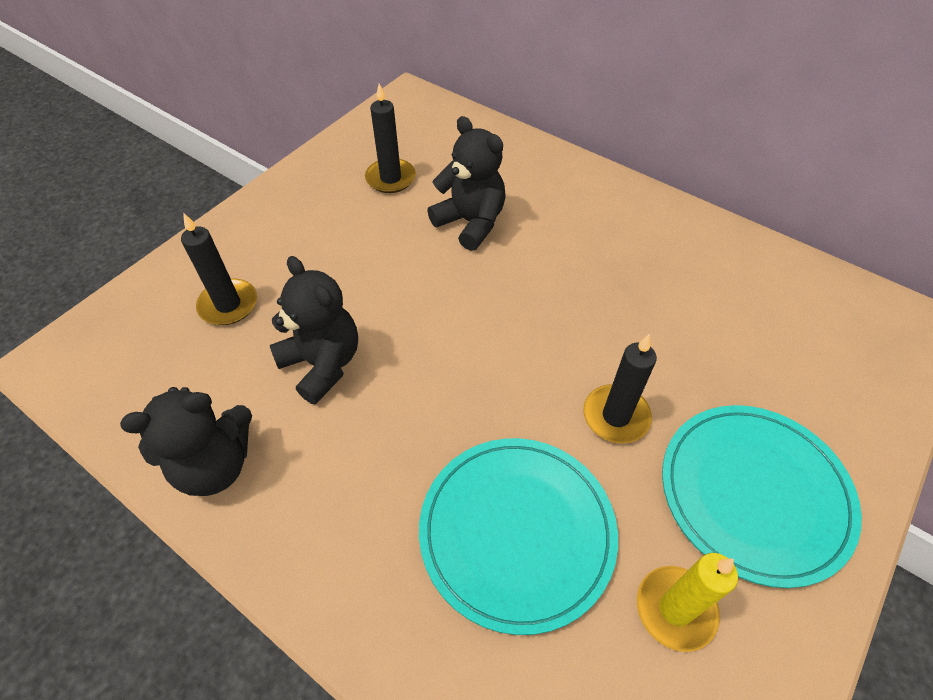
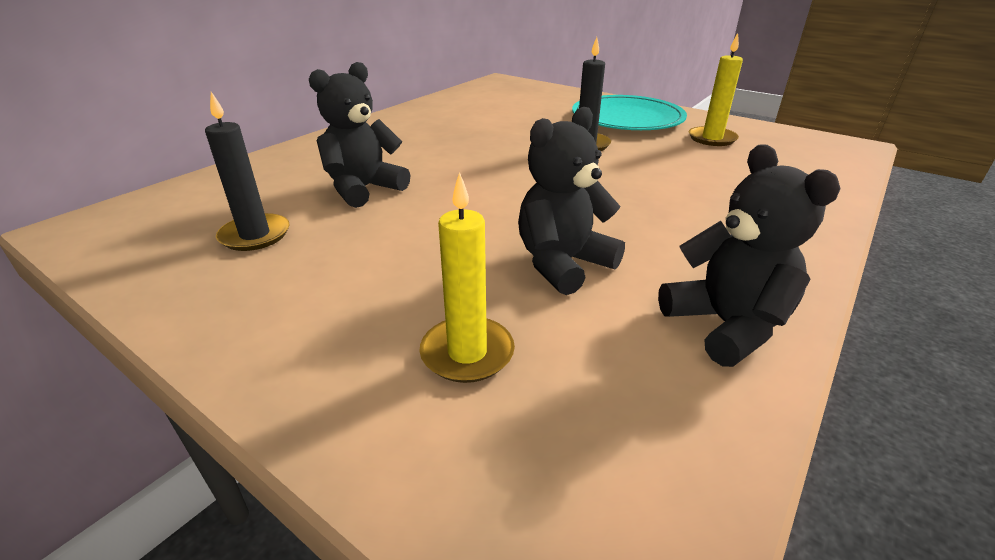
camera: 90 degrees left, 20 degrees down
(228, 304) = (467, 353): black candle -> yellow candle
(517, 532) = (694, 175): turquoise plate -> none

